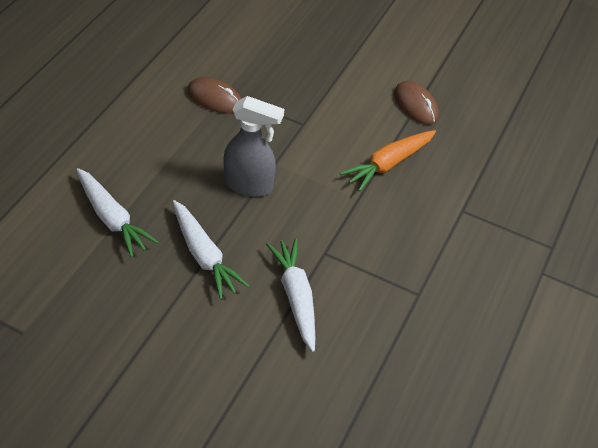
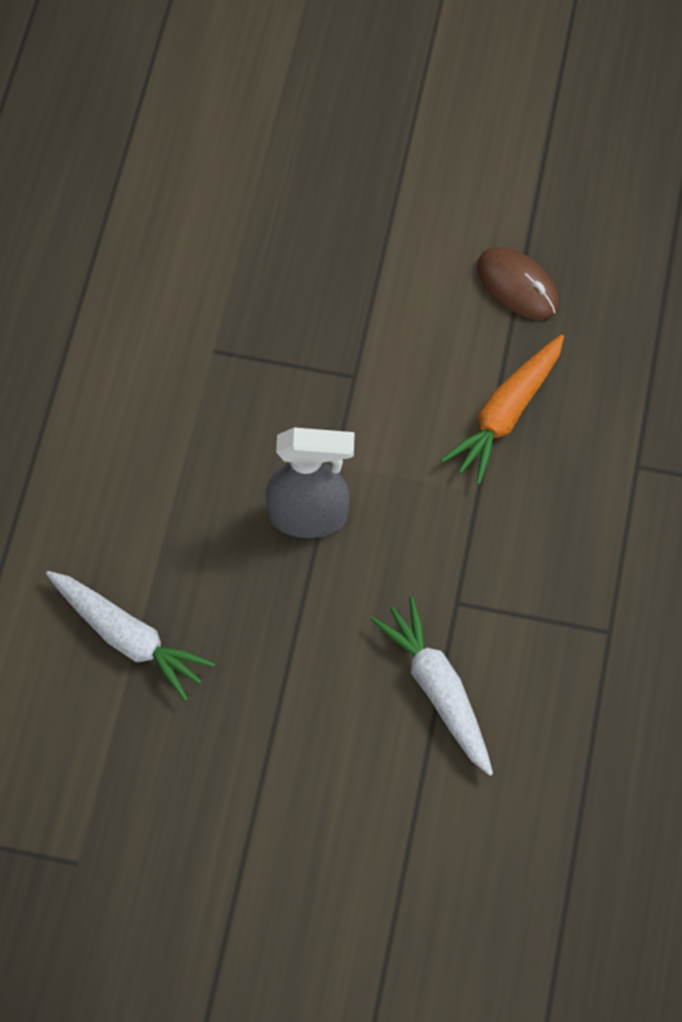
camera: 10 degrees left, 15 degrees up
(204, 256) = (285, 661): white carrot -> none
(214, 98) = (201, 367): brown mouse -> none

